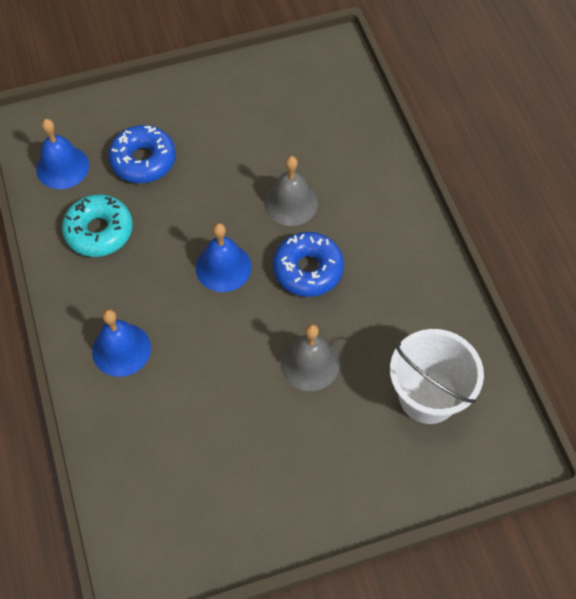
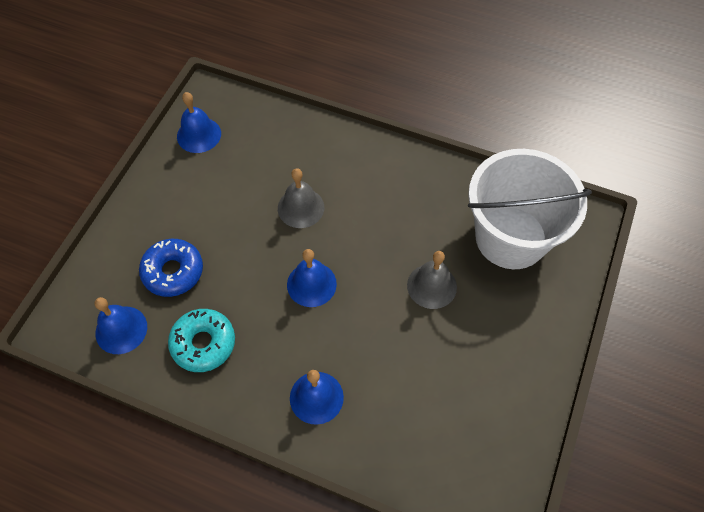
camera: 50 degrees left, 0 degrees up
(288, 75) = (199, 135): none -> blue bell
(308, 269) = (361, 235): blue donut -> none
(428, 396) = (511, 237): white bucket -> white bucket, size x1.51

